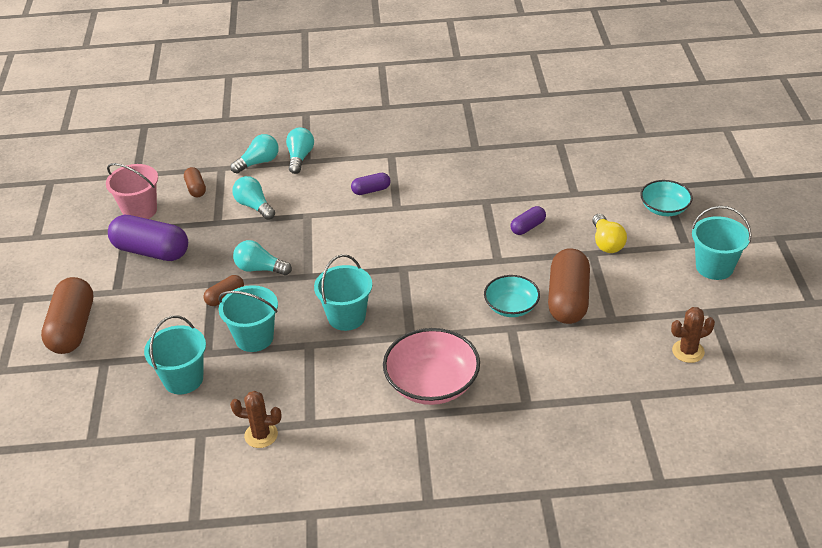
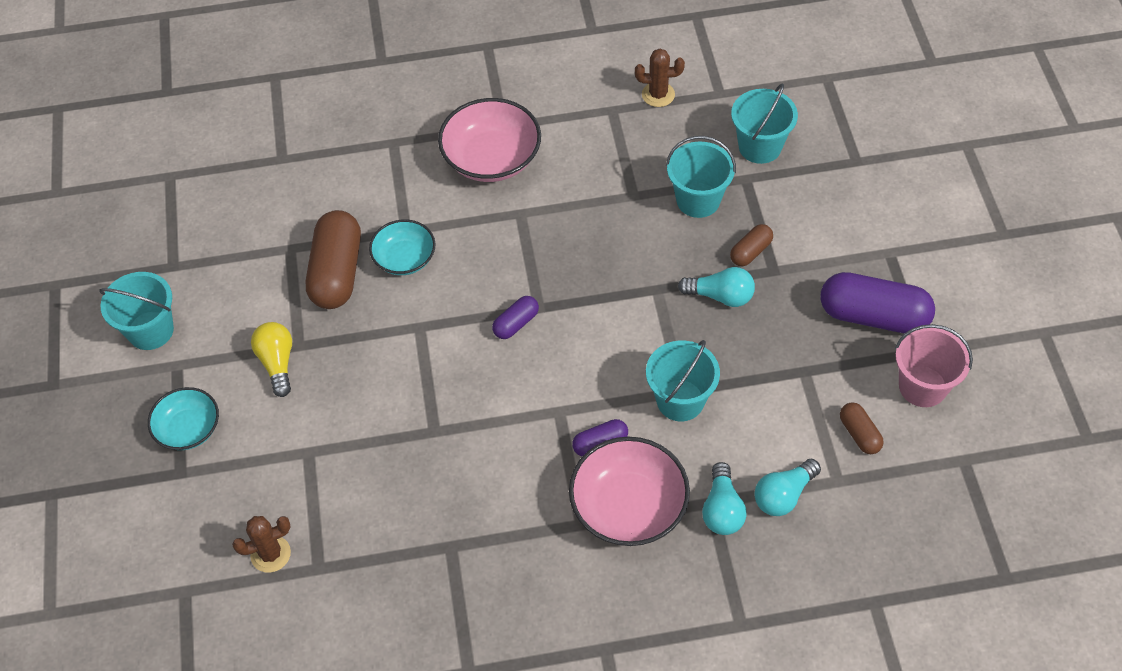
camera: 175 degrees right, 15 degrees up
(72, 328) = (915, 199): brown capsule -> none
(254, 206) = (761, 403): turquoise light bulb -> none
(346, 317) = (597, 233): turquoise bucket -> turquoise bucket (680, 400)
(359, 161) = (628, 507): none -> pink bowl
(528, 227) = (378, 384): purple capsule -> purple capsule (516, 323)
(688, 351) = (213, 212): brown cactus -> brown cactus (270, 554)

